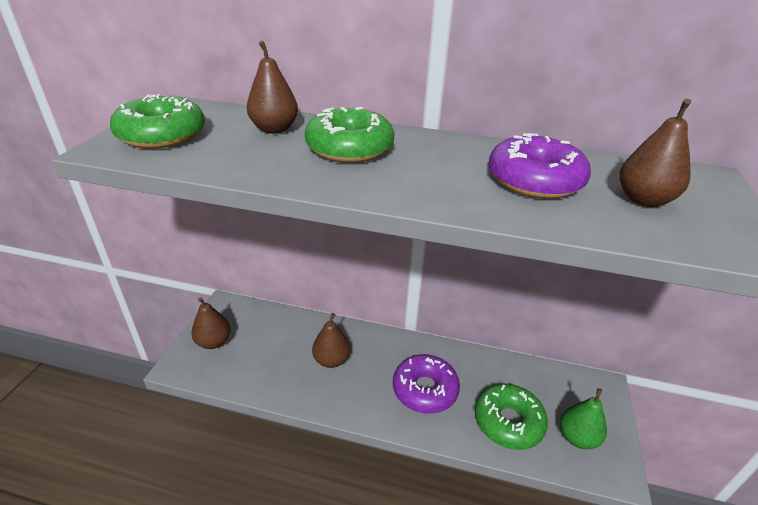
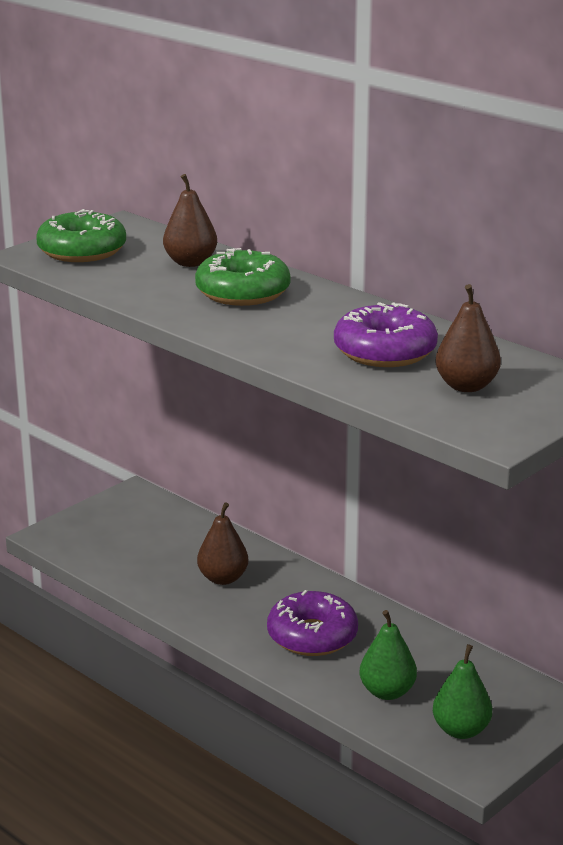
camera: 30 degrees right, 10 degrees down
(213, 342) = (99, 524): brown pear -> none
(508, 422) = (387, 692): green donut -> green pear

